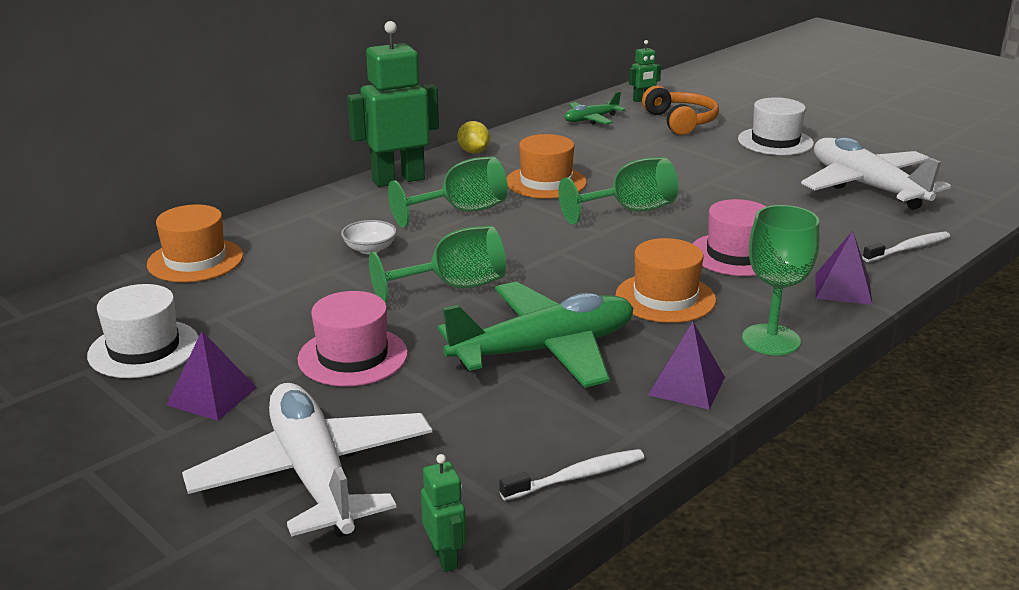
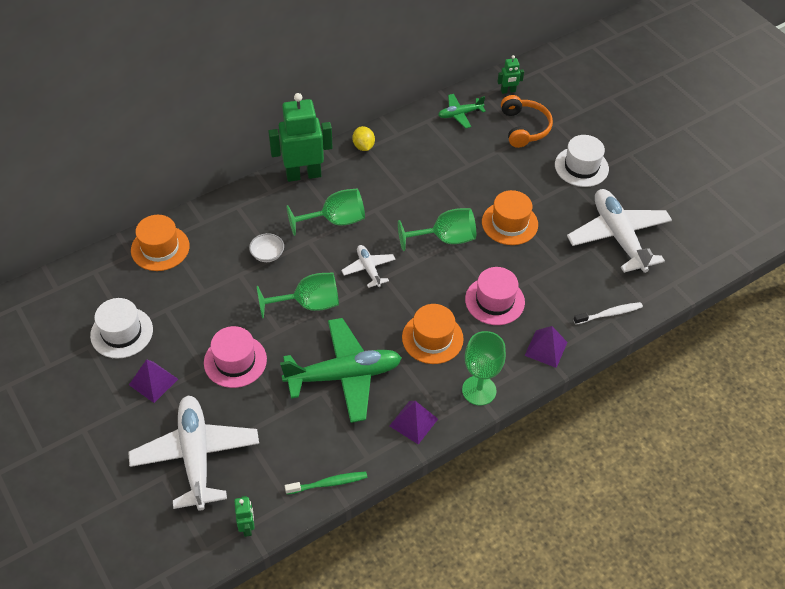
camera: 10 degrees right, 25 degrees up
(532, 246) = (369, 269): none -> white plane
(546, 182) = (401, 194): orange hat -> orange hat (509, 223)
(576, 477) = (328, 483): white toothbrush -> green toothbrush

